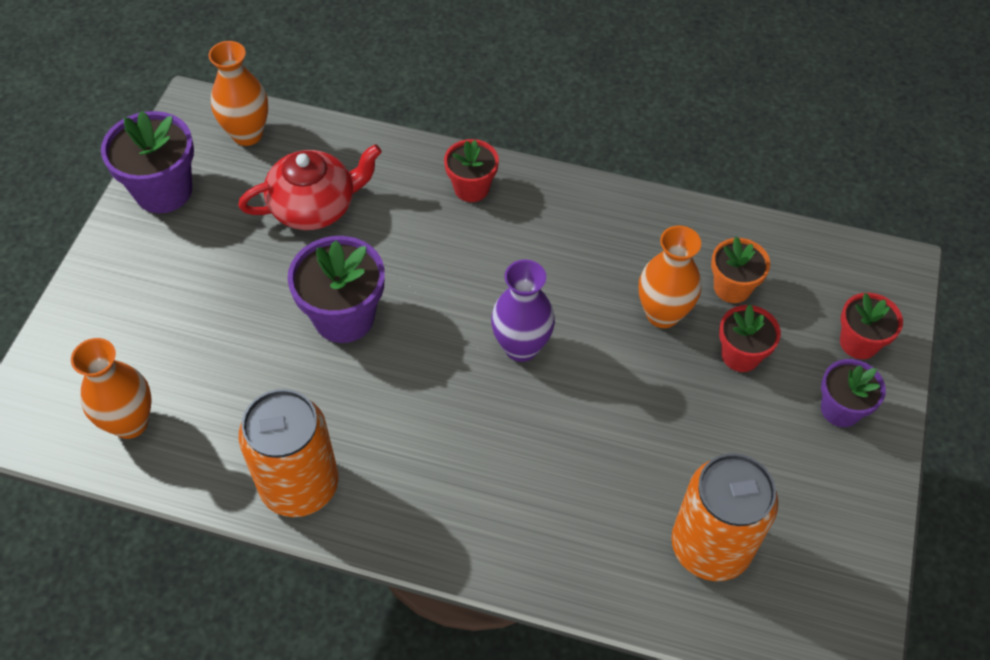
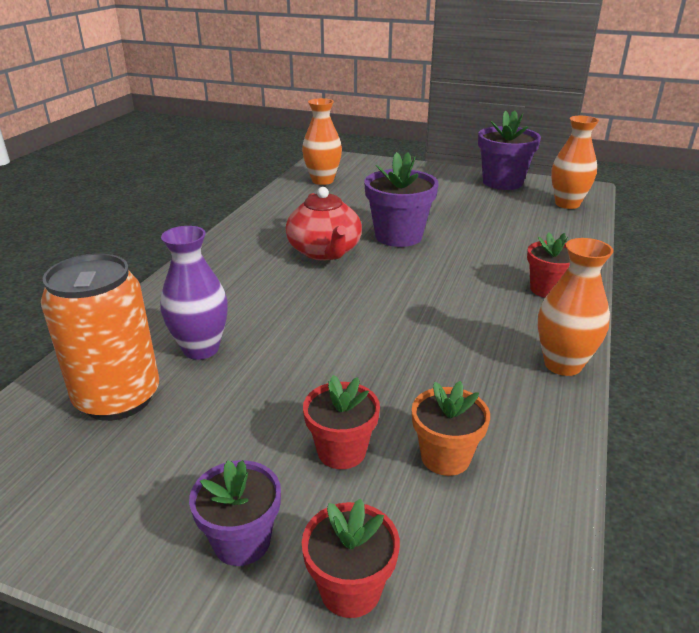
camera: 95 degrees right, 25 degrees down
(299, 485) = (263, 223): orange can -> none
(314, 206) = (503, 226): red teapot -> red teapot (325, 252)
(521, 347) = (365, 307): purple vase -> purple vase (201, 349)
(662, 314) = (403, 394): orange vase -> orange vase (562, 364)

